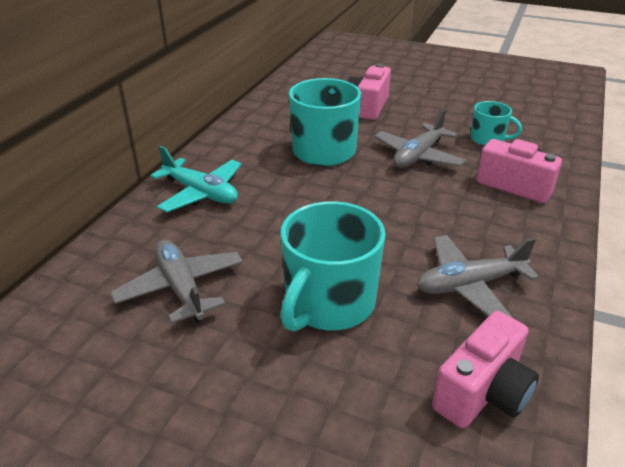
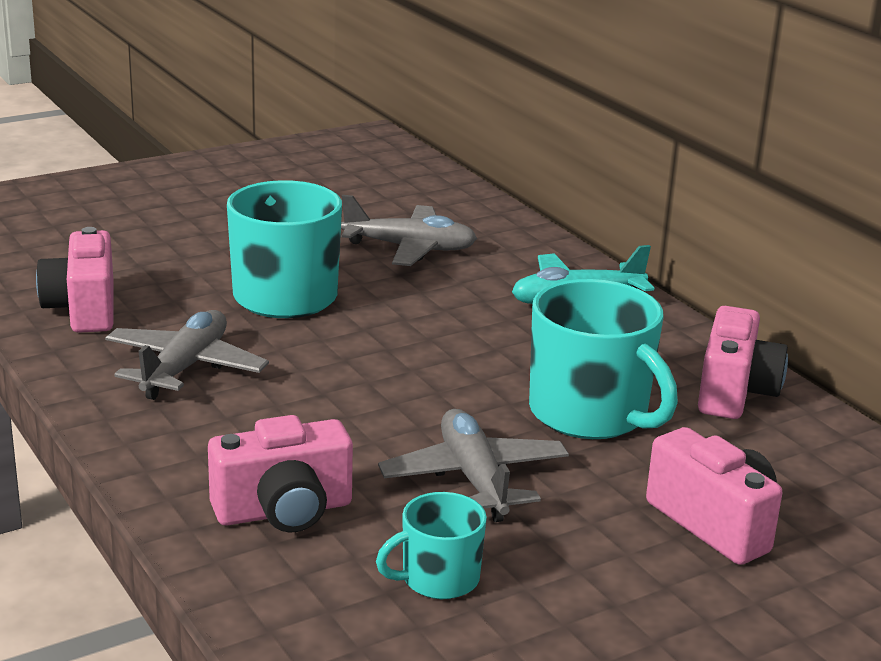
camera: 125 degrees right, 10 degrees down
(256, 127) = (735, 392): none -> pink camera

